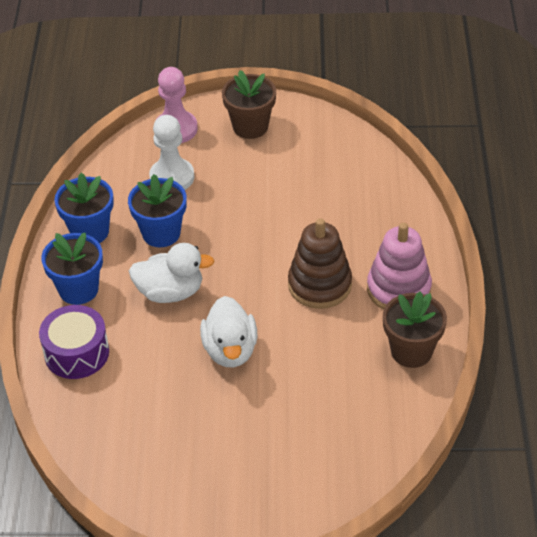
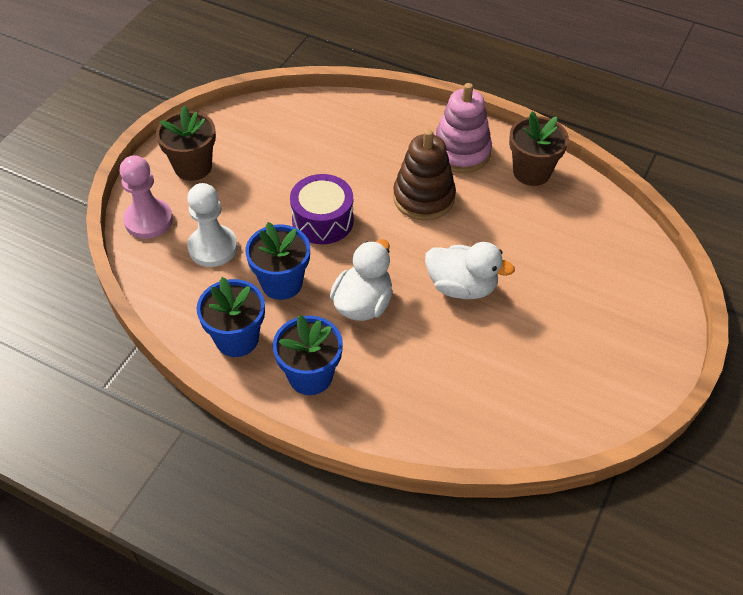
camera: 65 degrees left, 5 degrees up
(76, 353) = (394, 407): purple drum -> purple drum (322, 220)

